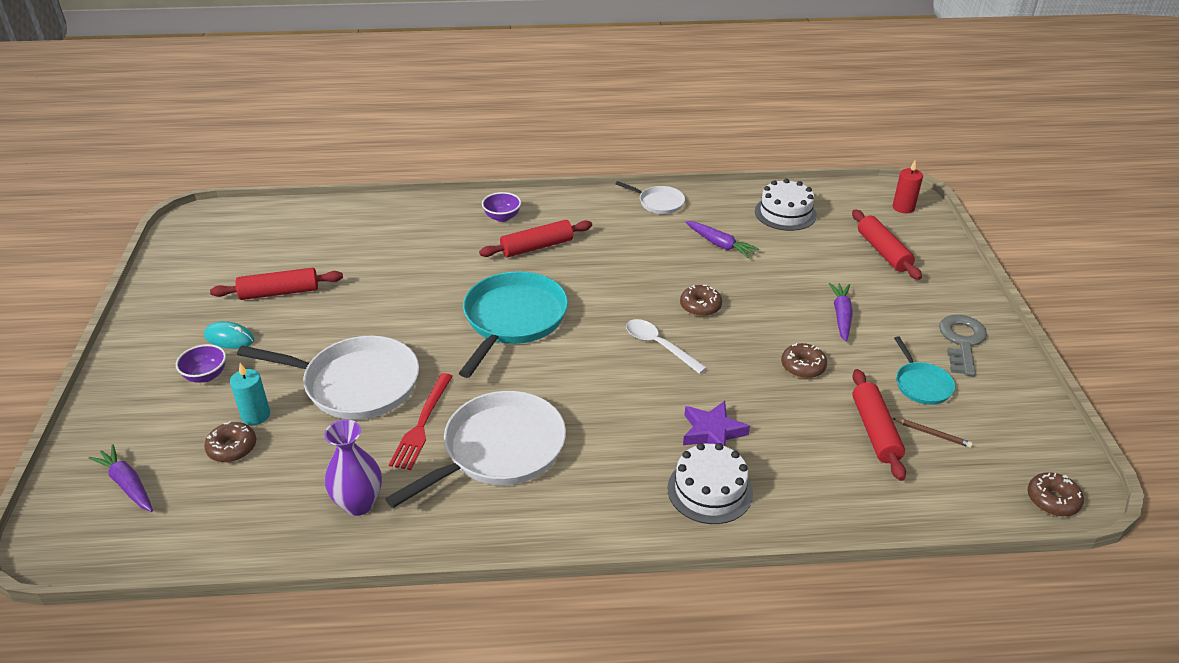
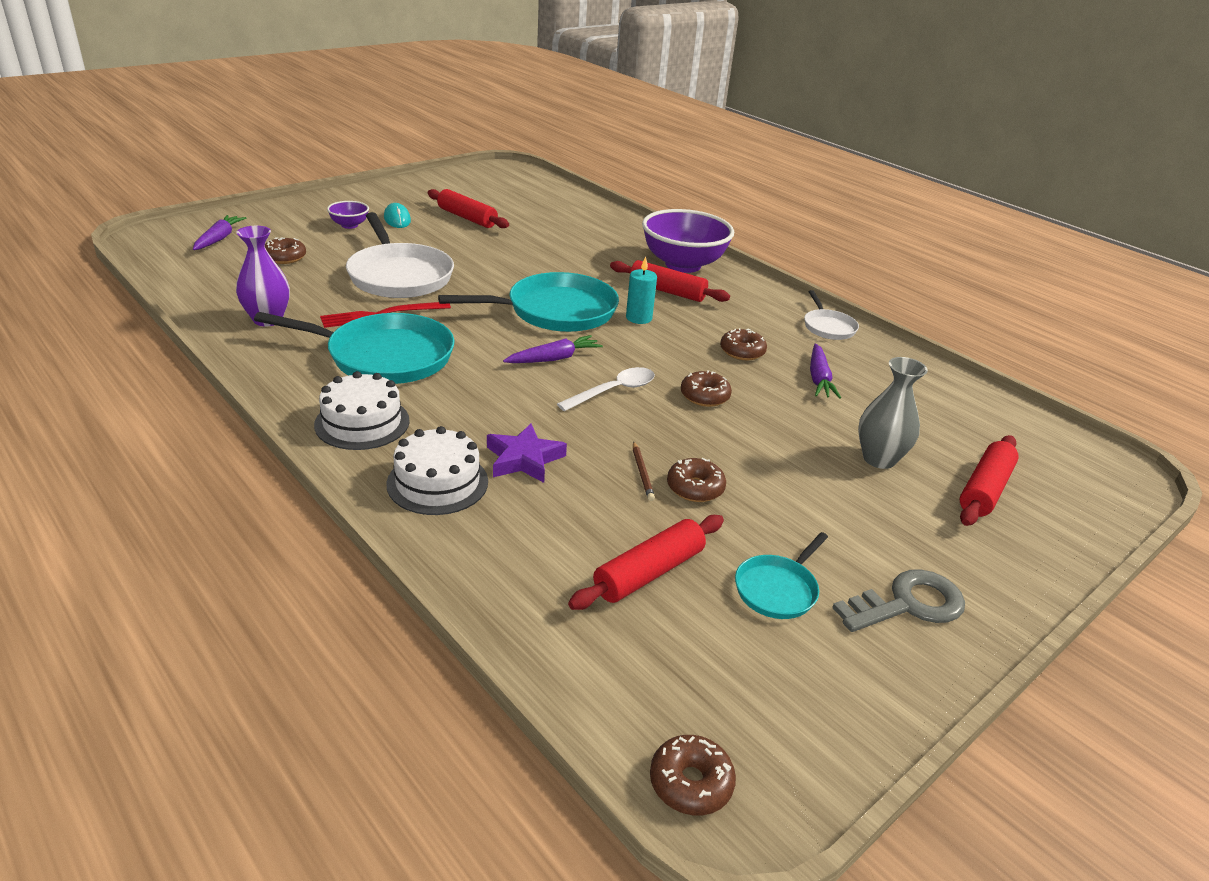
camera: 50 degrees right, 5 degrees down
(256, 415) = (326, 254): turquoise candle -> turquoise candle (639, 318)
(499, 450) = (384, 356): white pan -> turquoise pan
(502, 217) = (683, 265): purple bowl -> purple bowl, size x2.20
(657, 258) = (742, 352): none -> brown donut
(658, 345) = (614, 391): white spoon -> white spoon turned 45 degrees clockwise
(785, 213) = (938, 402): white cake -> white cake (362, 422)
(826, 273) = (879, 459): none -> grey vase
(841, 316) = (818, 491): purple carrot -> purple carrot (554, 358)
(903, 207) = (1098, 482): red candle -> none
(933, 434) = (697, 624): brown pencil -> brown pencil (642, 473)

